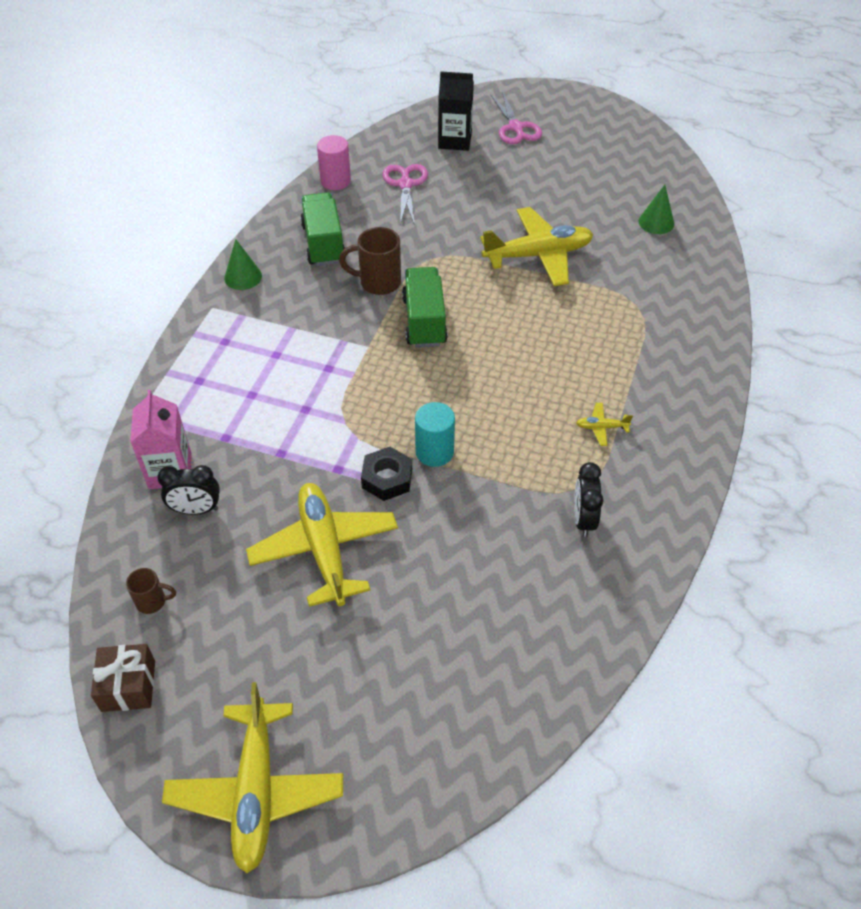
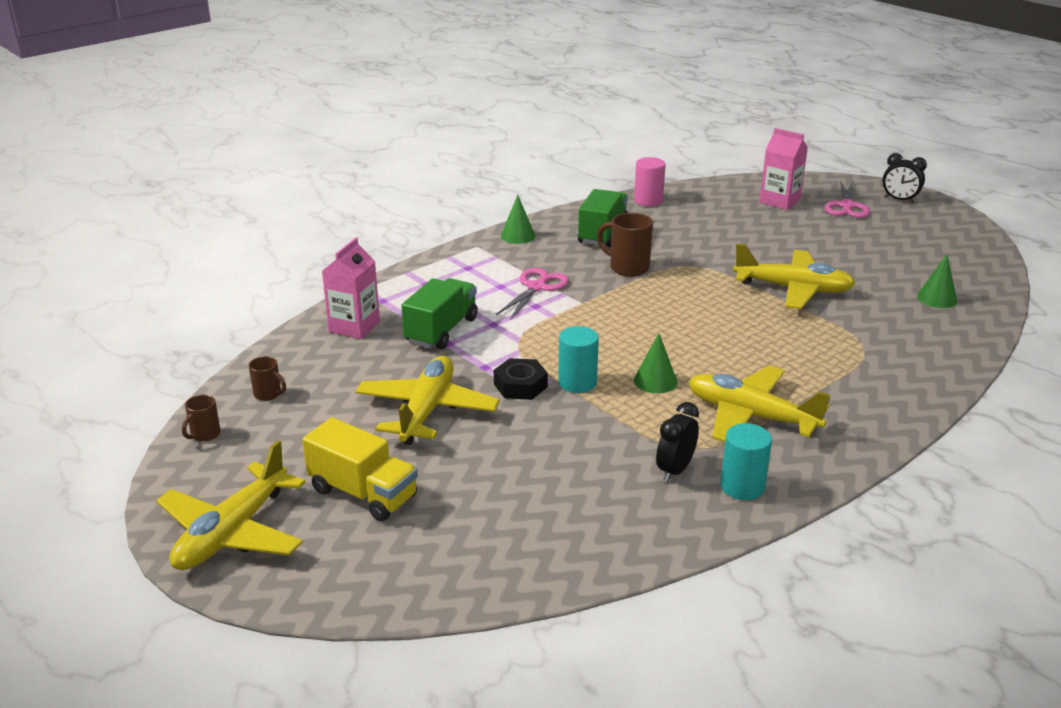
camera: 30 degrees right, 20 degrees down
(128, 686) = (204, 435): brown gift -> brown mug
(196, 510) = (351, 354): black clock -> black clock (899, 200)
(342, 680) = (363, 493): none -> yellow truck
(405, 184) = (708, 216): pink scissors -> pink scissors (537, 287)
(424, 321) = (646, 301): green truck -> green truck (441, 330)
(455, 140) = (779, 201): black carton -> pink carton
(499, 420) = (655, 381): none -> green cone
(601, 427) = (751, 416): yellow plane -> yellow plane, size x2.46
(645, 512) = (742, 486): none -> turquoise cylinder

